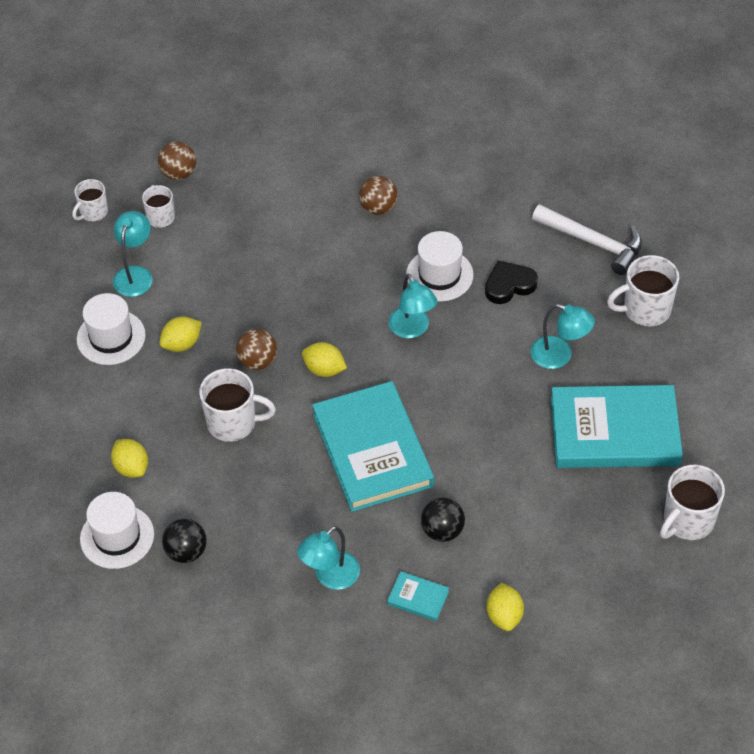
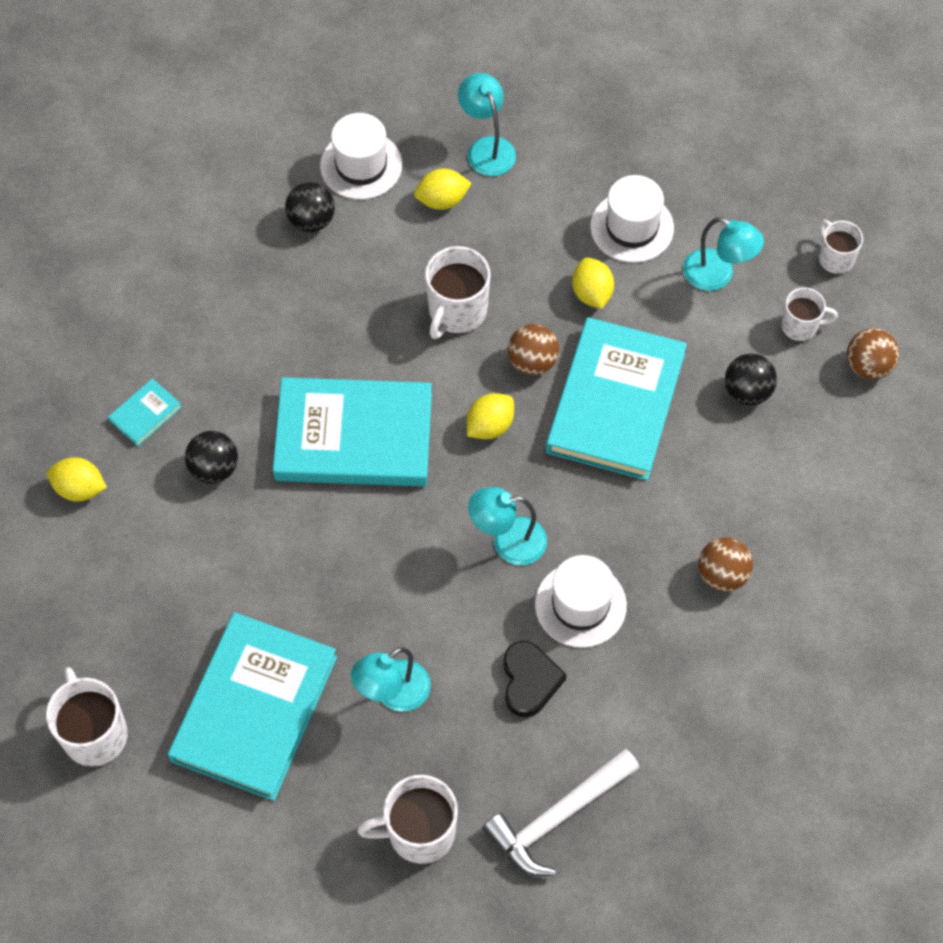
camera: 110 degrees right, 10 degrees up
(228, 232) = (747, 391): none -> black ball
(271, 302) = (616, 403): none -> turquoise book
(330, 577) = (213, 341): turquoise lamp -> turquoise lamp (487, 148)
(645, 309) = (419, 832): white mug -> white mug turned 105 degrees counterclockwise

